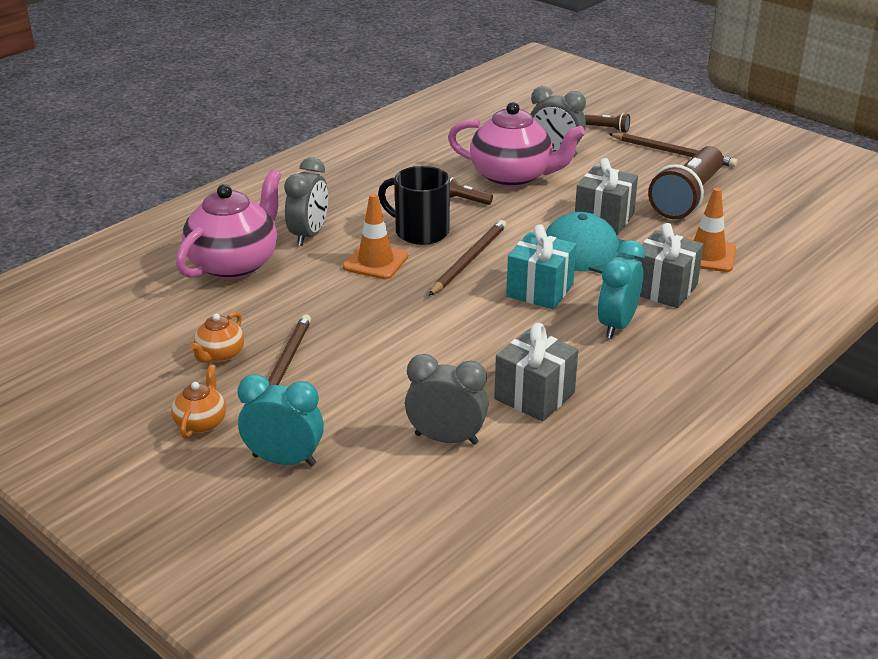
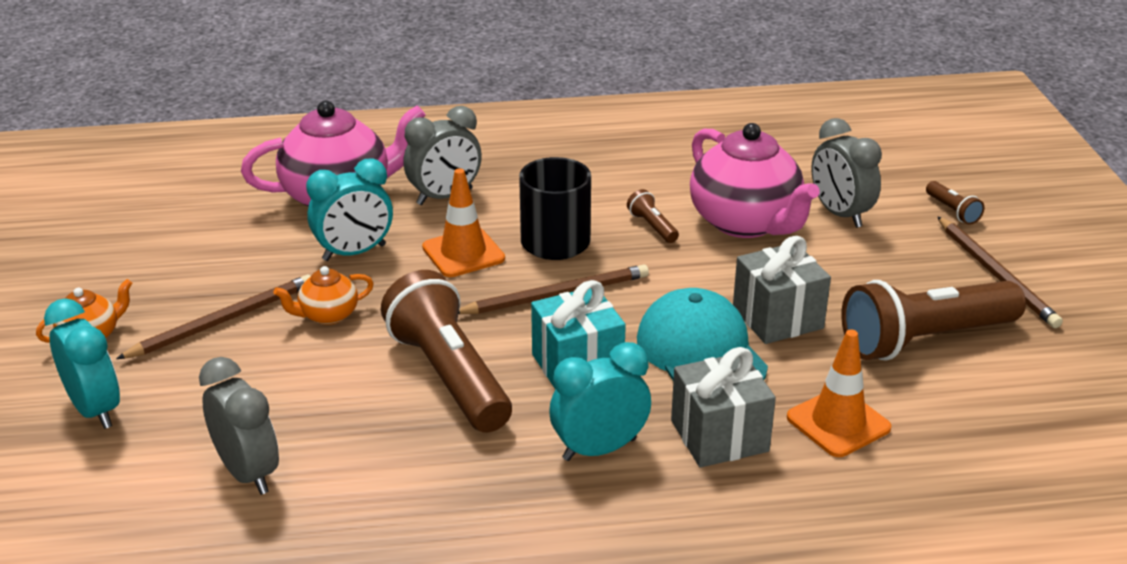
camera: 40 degrees right, 0 degrees up
(220, 355) = (197, 279): orange teapot -> orange teapot (327, 315)
(303, 292) = (354, 253): none -> turquoise clock
(477, 330) = (449, 375): none -> brown flashlight
(534, 396) = (393, 478): grey gift -> none

